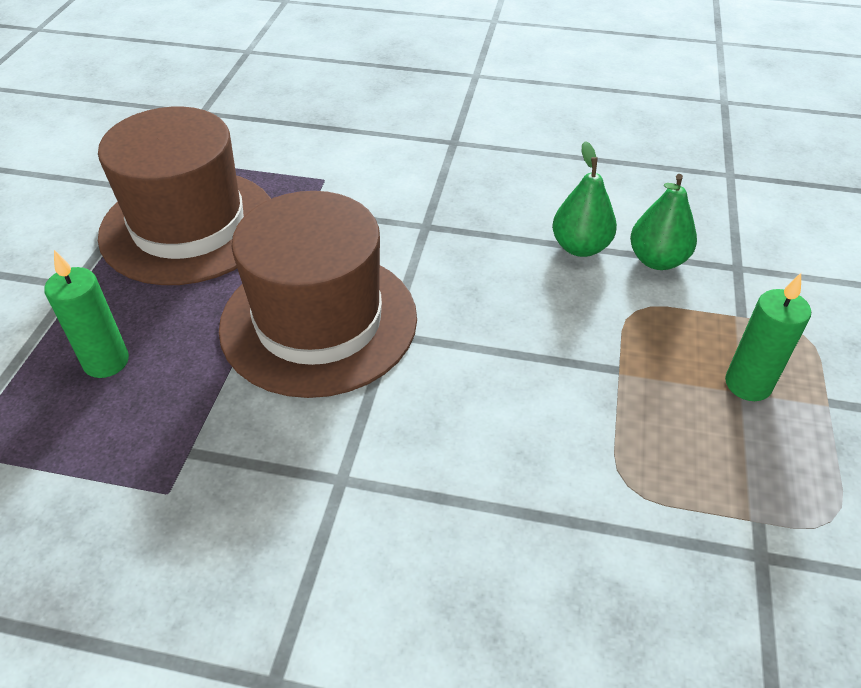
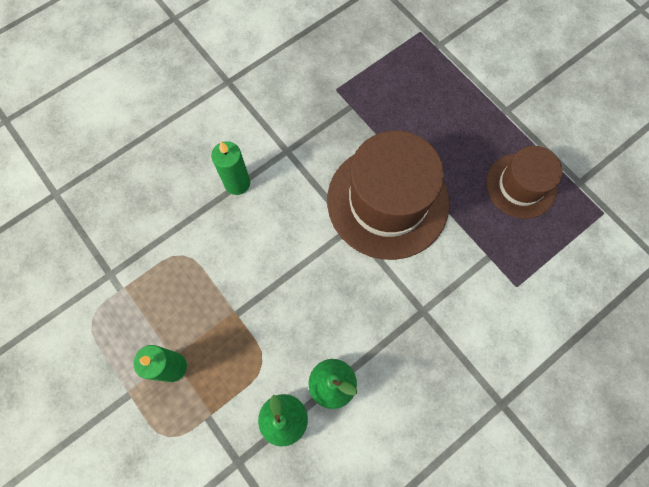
camera: 130 degrees right, 25 degrees up
(106, 362) = (434, 101): green candle -> green candle (237, 183)
(189, 226) = (521, 186): brown hat -> brown hat, size x0.58

